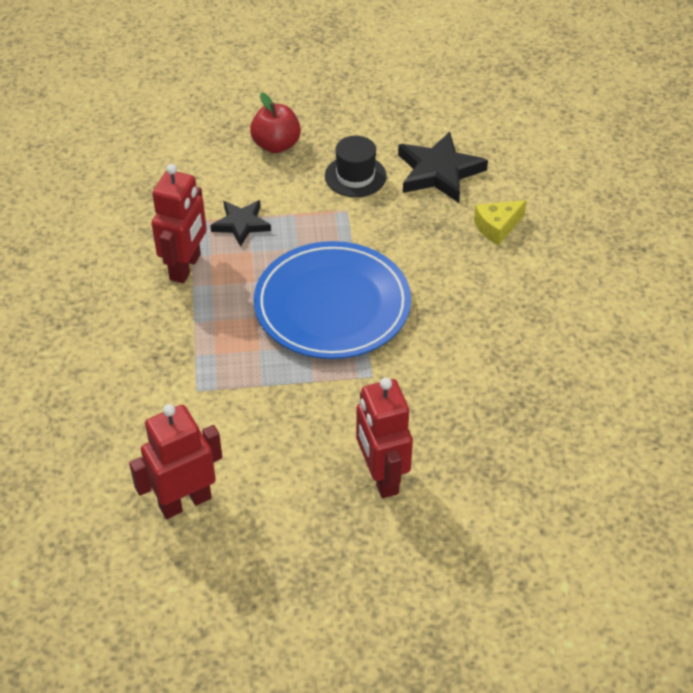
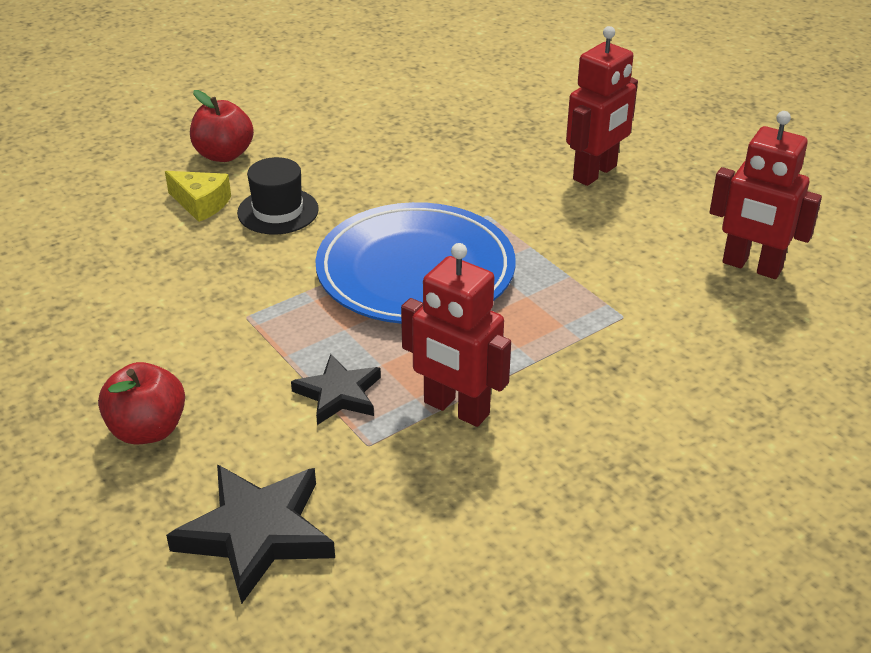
camera: 120 degrees left, 10 degrees down
(186, 267) = (456, 409): red robot -> red robot turned 135 degrees counterclockwise
(355, 176) = (174, 332): black hat -> black hat (278, 211)
(439, 172) = (125, 270): black star -> black star (257, 533)
(562, 259) = (224, 155): none -> red apple

